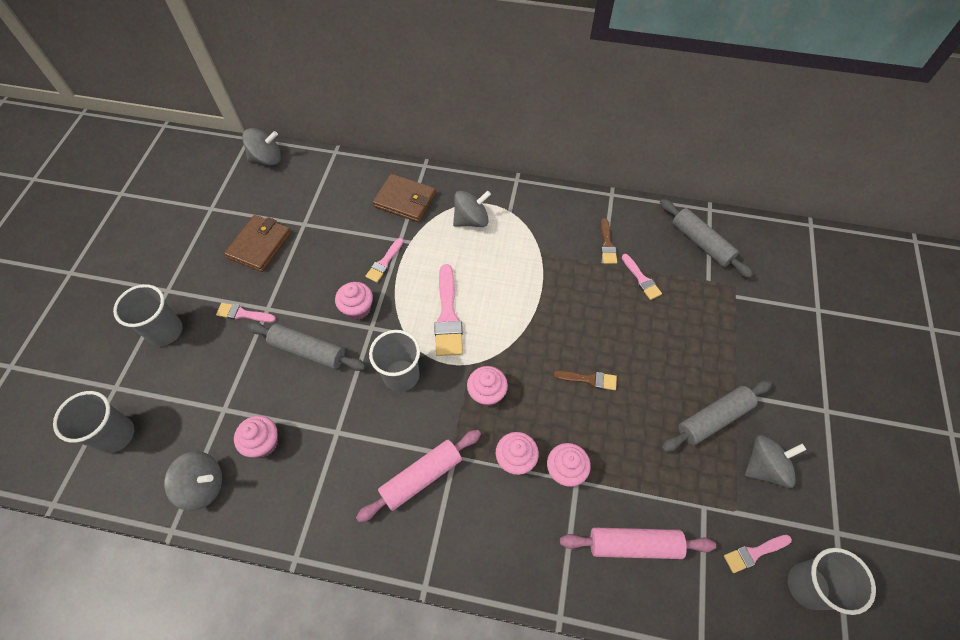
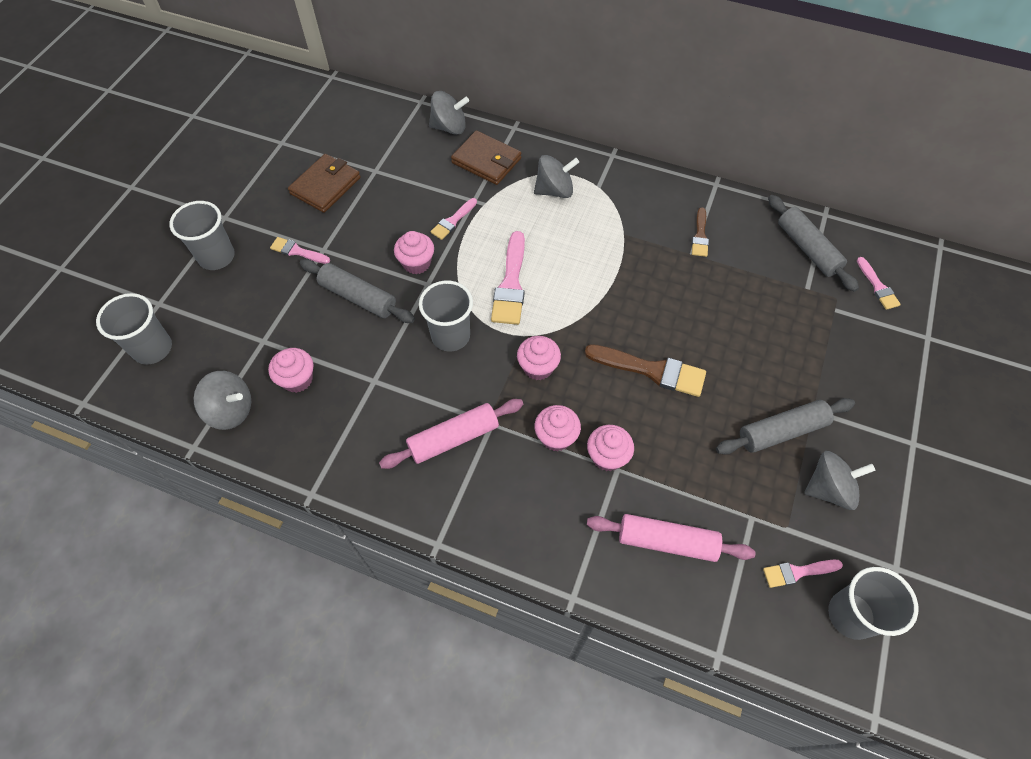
camera: 10 degrees right, 0 degrees up
(267, 159) = (347, 100): grey spinning top -> grey spinning top (449, 127)
(589, 379) = (651, 370): brown brush -> brown brush, size x1.76
(641, 279) = (731, 277): pink brush -> pink brush (877, 286)

